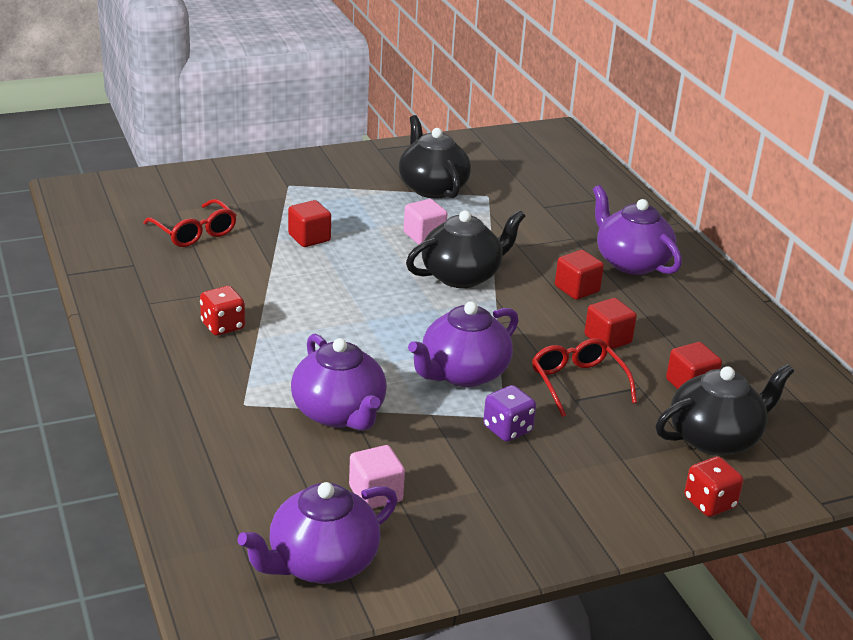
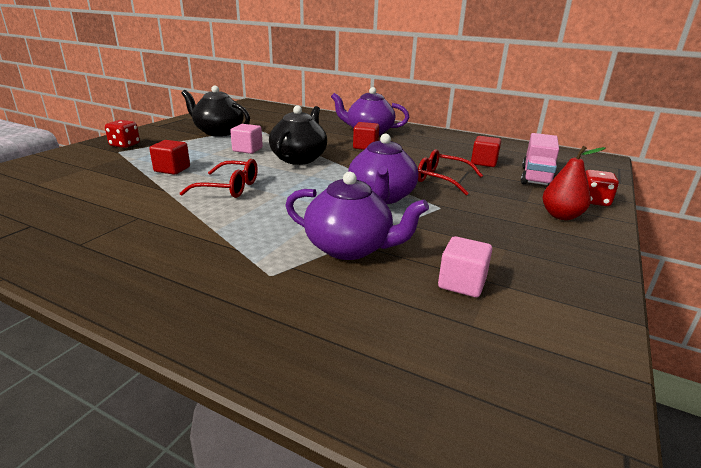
camera: 40 degrees left, 5 degrees down
(194, 232) = (70, 191): red glasses -> red glasses (229, 188)
(223, 326) = (174, 234): red dice -> red dice (125, 145)
(321, 563) = (526, 357): purple teapot -> none
(507, 429) = (455, 212): purple dice -> none
(607, 339) = (417, 159): red cube -> none
(620, 495) = (561, 216): none -> red pear
(715, 438) = (536, 177): black teapot -> pink truck

